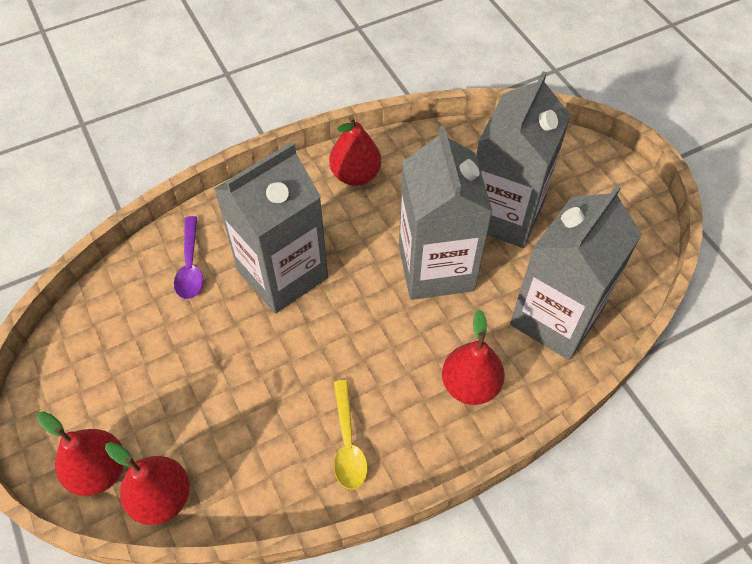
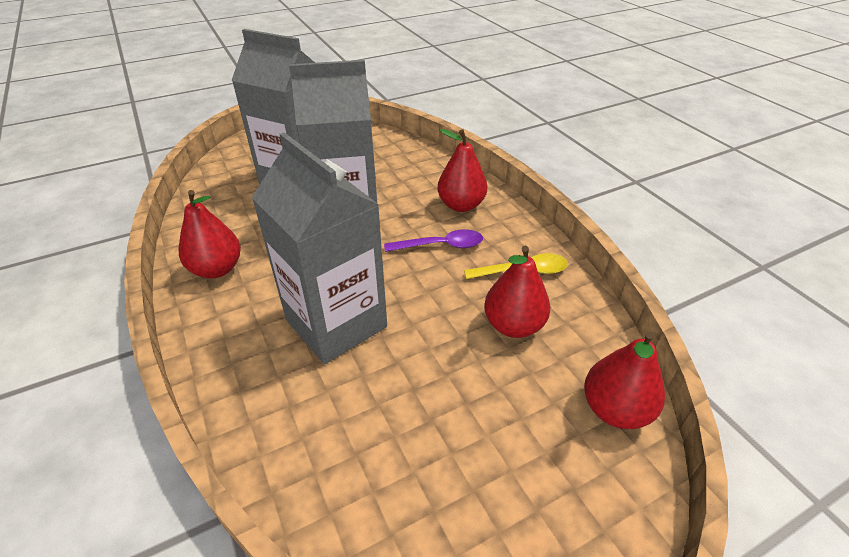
camera: 90 degrees left, 15 degrees down
(99, 471) = (603, 483): red pear -> red pear (513, 325)
(190, 265) = (307, 416): purple spoon -> purple spoon (440, 245)
(555, 318) = (402, 165): grey carton -> none

